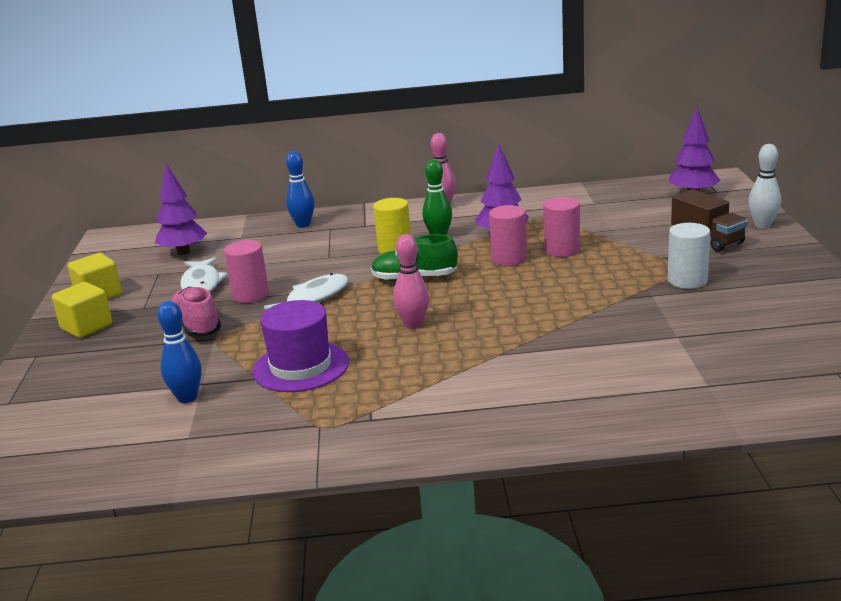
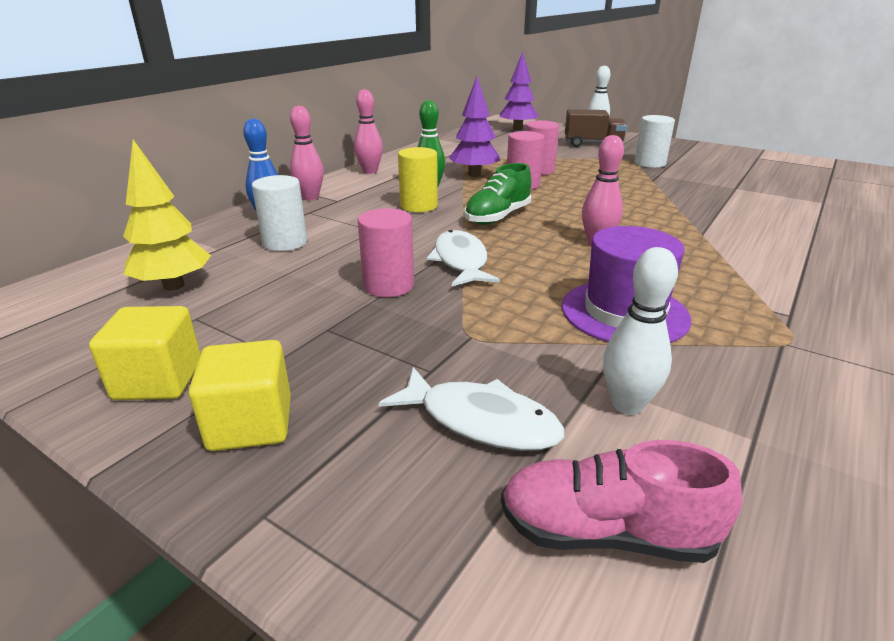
camera: 55 degrees left, 5 degrees up
(184, 252) = (174, 286): purple tree -> yellow tree
(187, 398) = (627, 404): blue bowling pin -> white bowling pin
(197, 326) = (416, 338): pink shoe -> pink shoe (606, 532)
(202, 284) = (295, 301): white fish -> white fish (481, 421)
(272, 246) = (285, 242): none -> white cylinder
(356, 217) = (310, 197): none -> pink bowling pin

